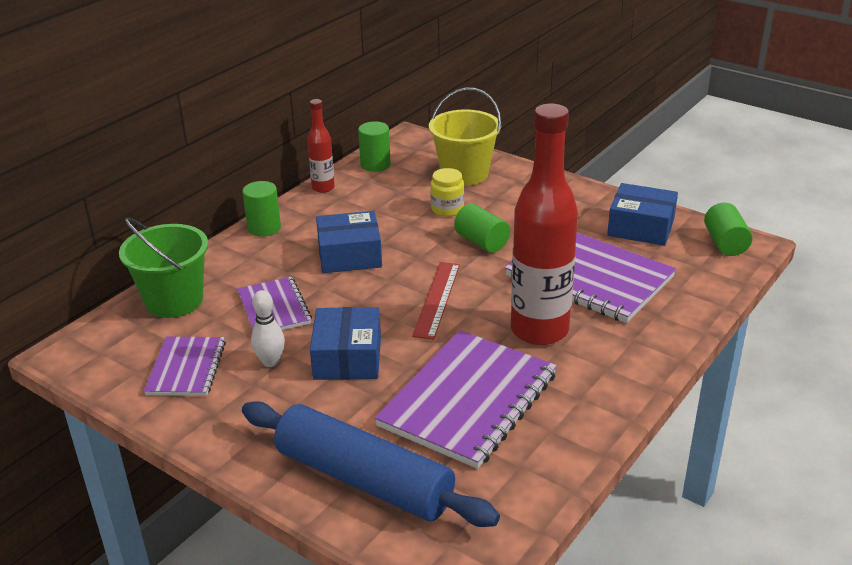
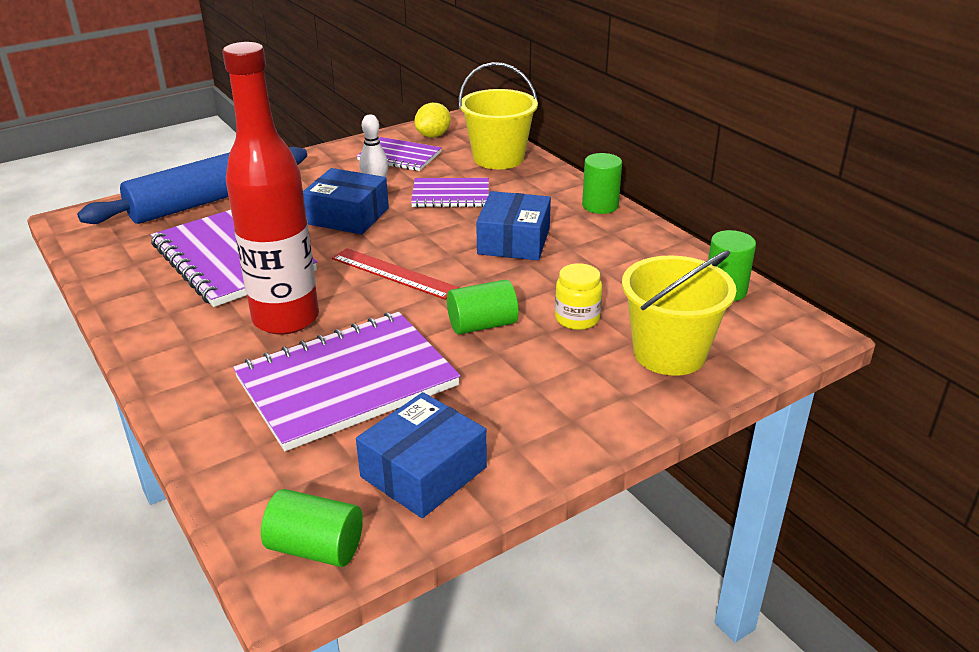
camera: 110 degrees right, 0 degrees up
(117, 361) = (433, 135): none -> yellow lemon
(174, 301) = (498, 158): green bucket -> yellow bucket
(323, 188) = (675, 247): red bottle -> none

